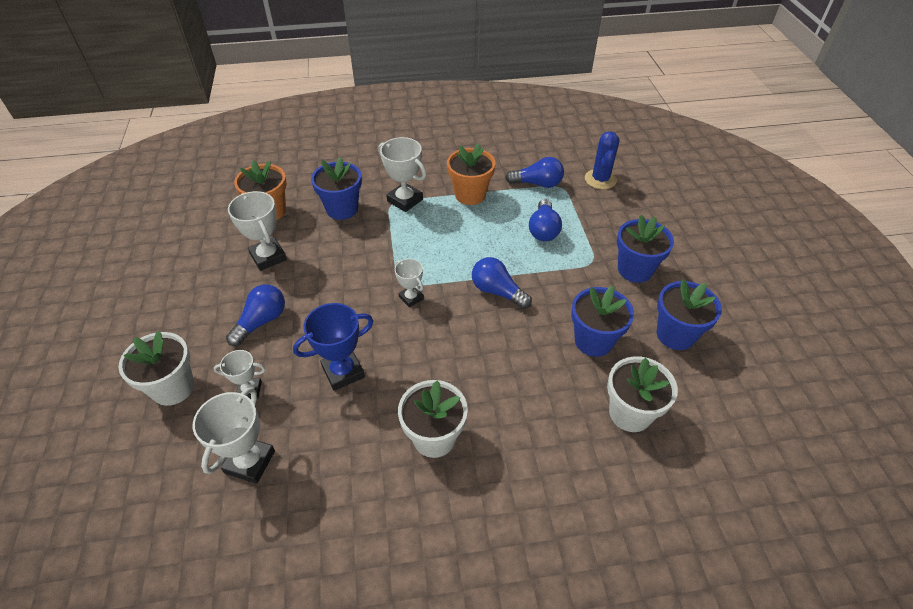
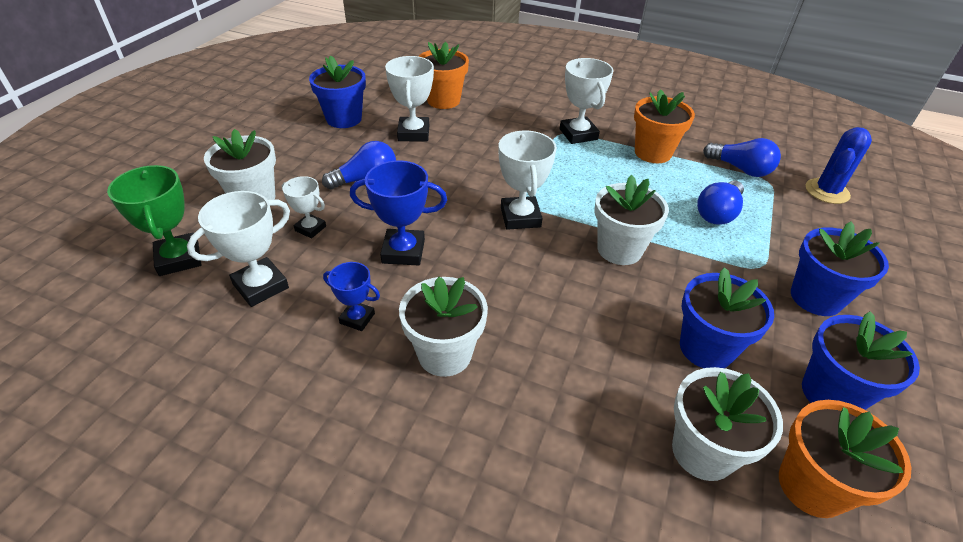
camera: 30 degrees right, 5 degrees down
(153, 477) = (179, 258): none -> green trophy
(342, 209) = (510, 120): blue flower pot -> blue flower pot (344, 119)
(350, 446) = (357, 318): none -> blue trophy
(411, 298) = (520, 217): white trophy -> white trophy, size x1.66
(497, 291) = (619, 249): blue light bulb -> white flower pot
(694, 401) = (812, 486): none -> orange flower pot

